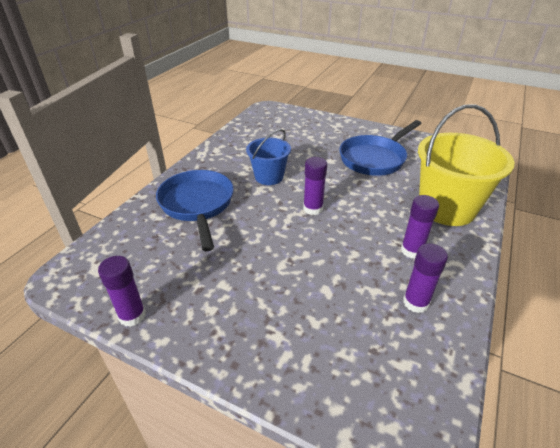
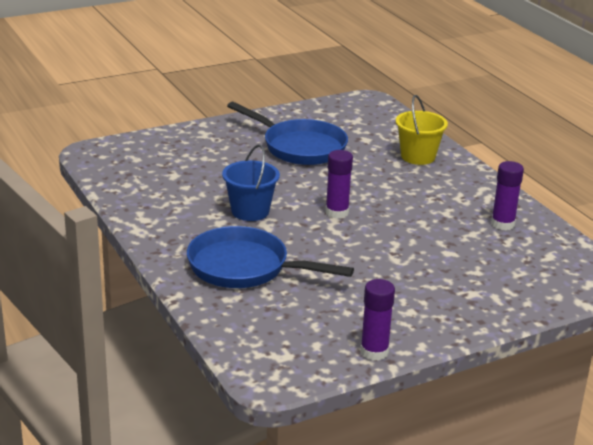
camera: 55 degrees left, 10 degrees down
(374, 158) = (300, 147): blue pan -> blue pan turned 45 degrees counterclockwise
(412, 250) = (449, 197): purple glue stick -> none
(446, 208) = (418, 156): yellow bucket -> yellow bucket, size x0.58

